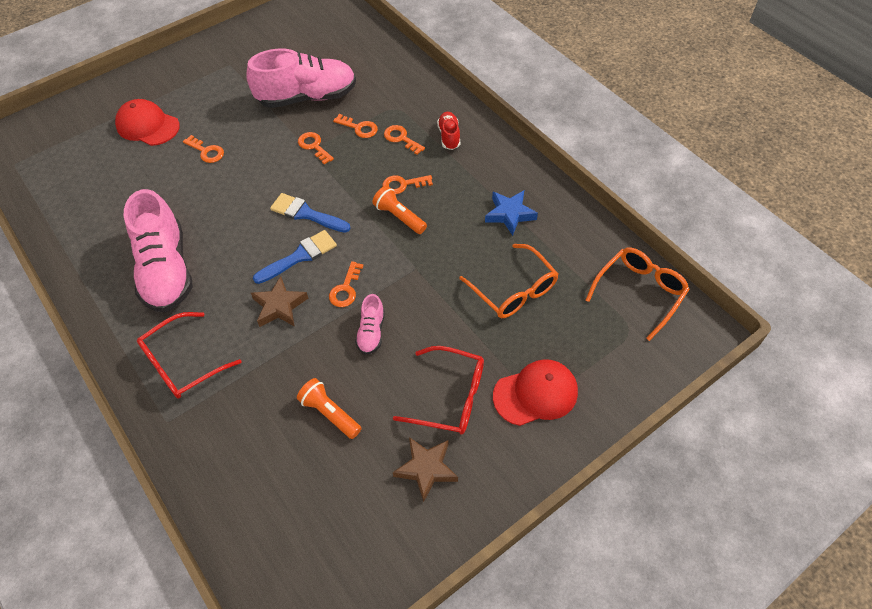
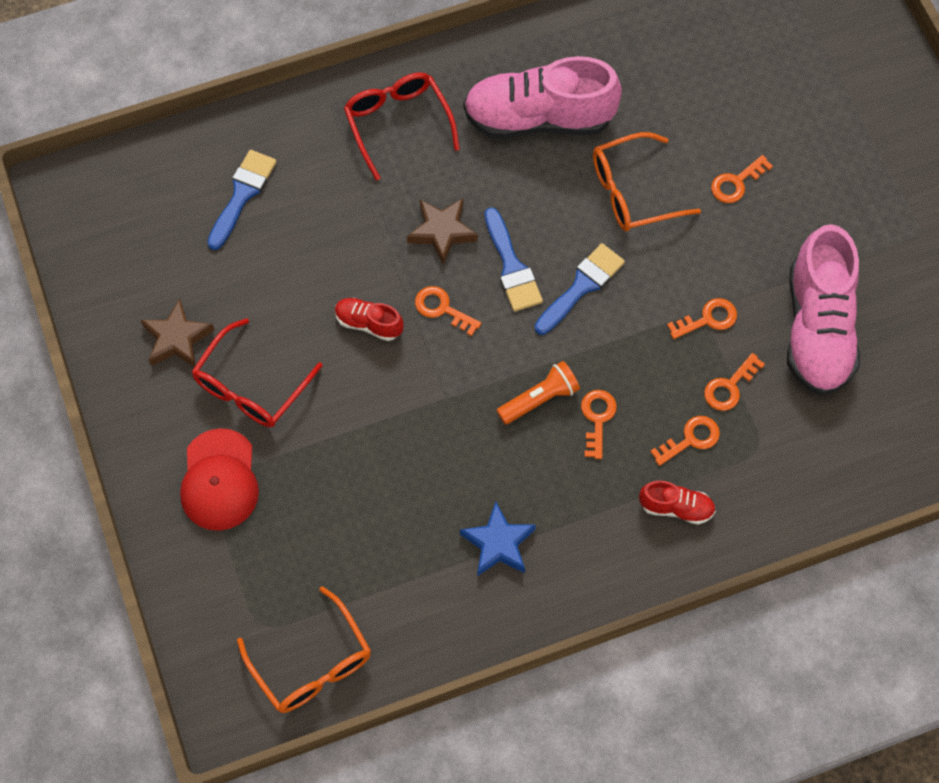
camera: 105 degrees right, 10 degrees up
(148, 126) = (810, 116): red cap -> none
(273, 463) = (242, 194): none -> blue brush
(329, 413) = (279, 258): orange flashlight -> none
(371, 332) = (368, 323): pink shoe -> red shoe
(514, 290) = (371, 505): orange glasses -> orange glasses (632, 192)

